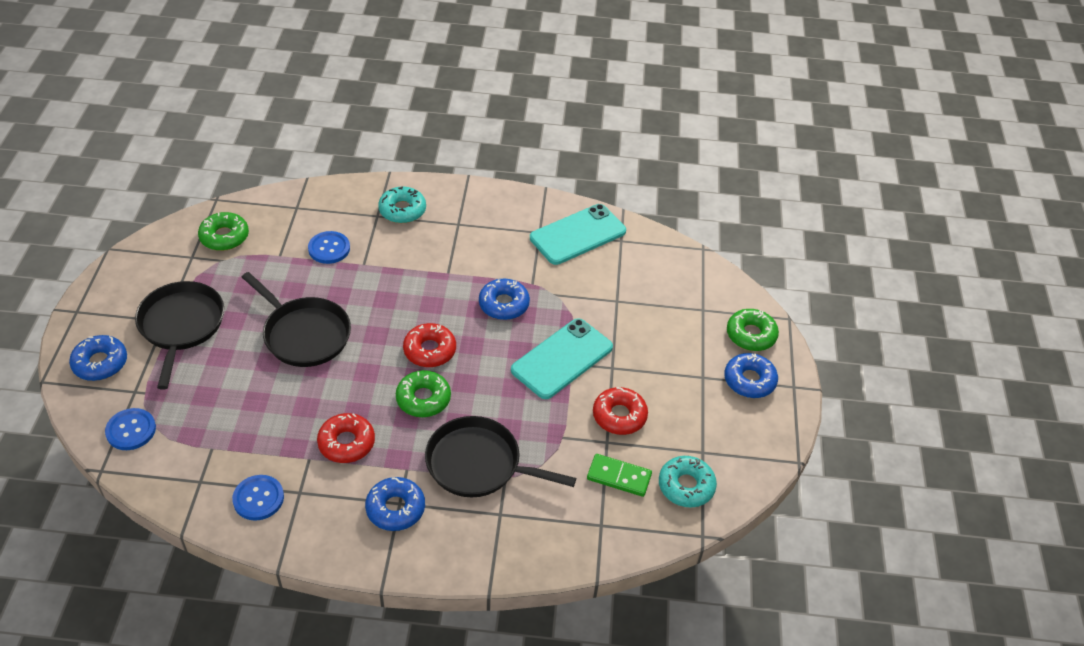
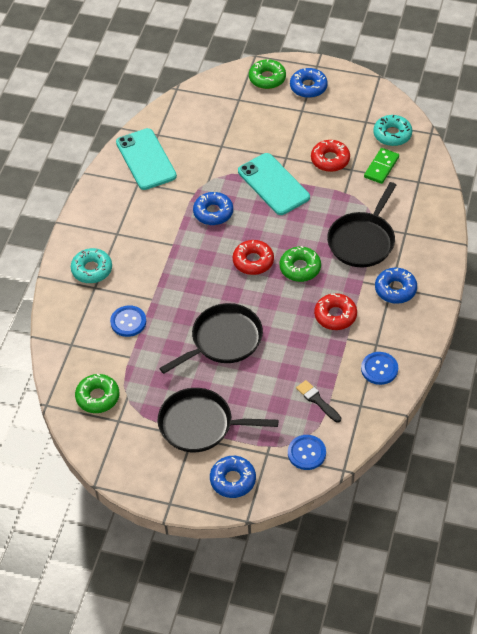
camera: 75 degrees left, 5 degrees up
(210, 434) = (317, 400): none -> black brush

